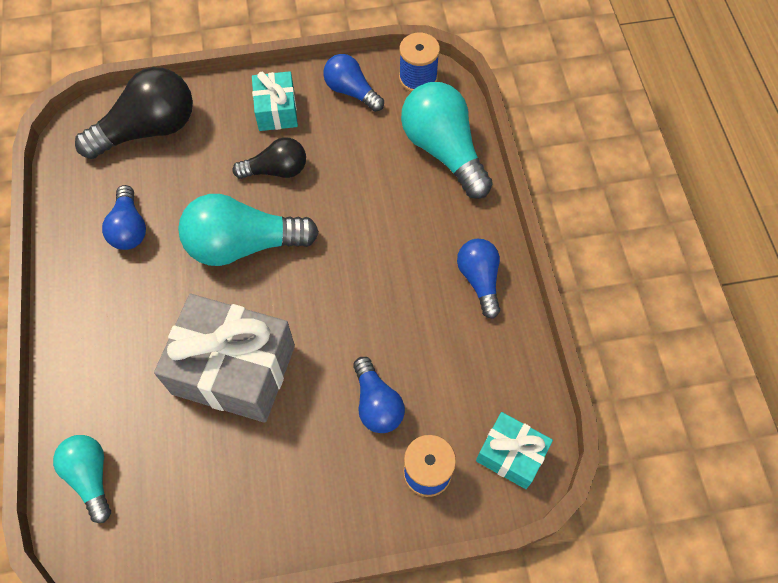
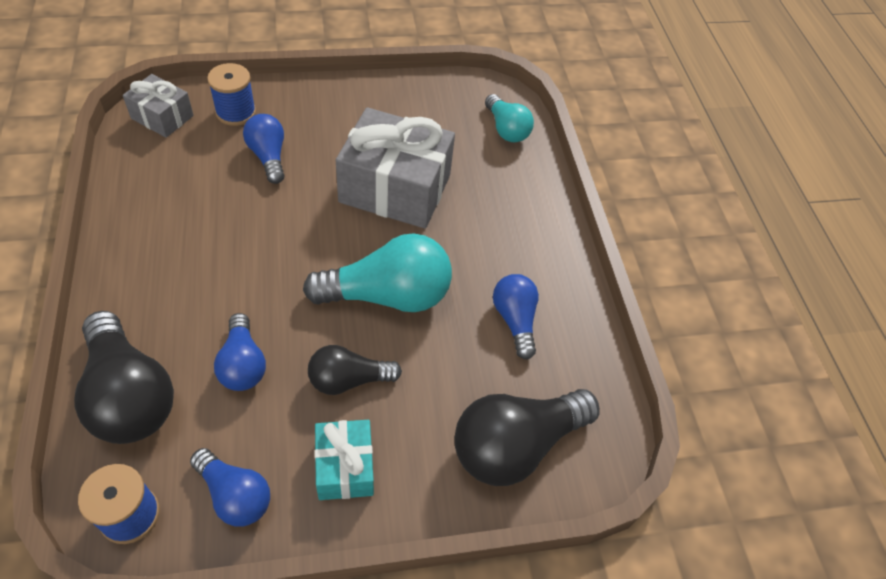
camera: 175 degrees right, 10 degrees down
(443, 150) = (129, 395): turquoise light bulb -> black light bulb
(479, 280) = (139, 245): blue light bulb -> blue light bulb (243, 364)
(511, 455) = (162, 117): turquoise gift -> grey gift

